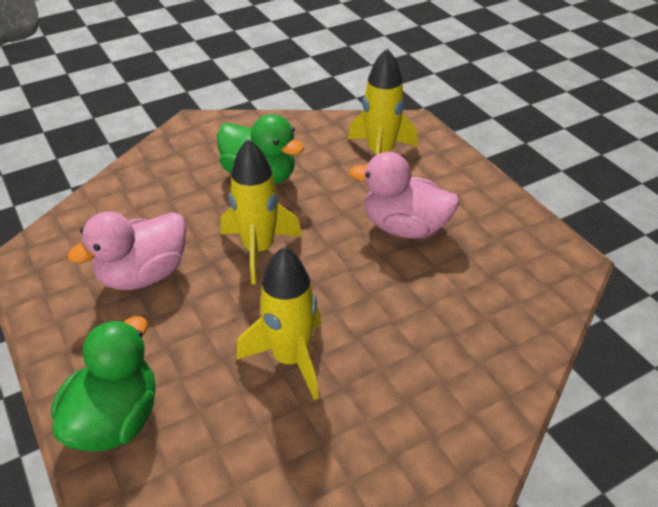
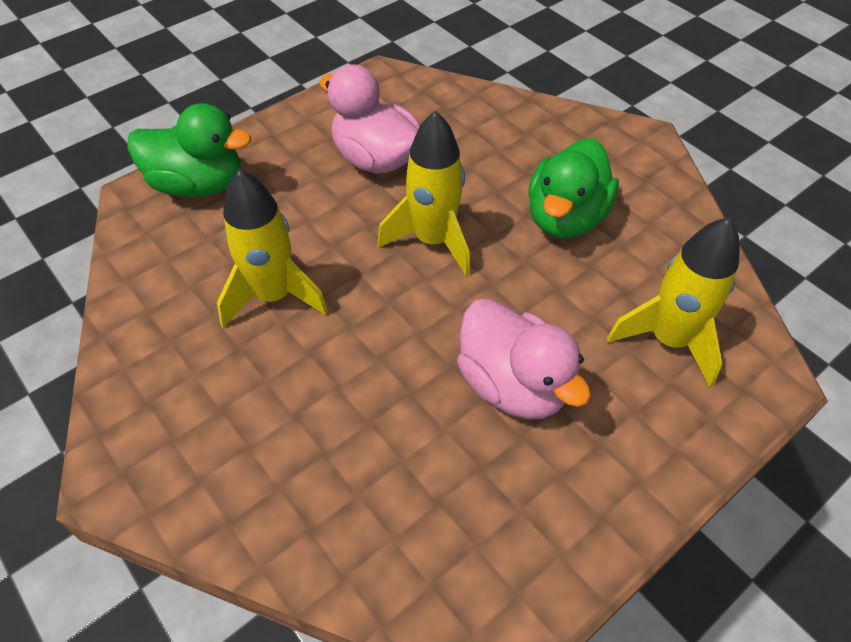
camera: 80 degrees right, 10 degrees up
(404, 227) = (513, 384): pink duck -> pink duck turned 135 degrees clockwise

